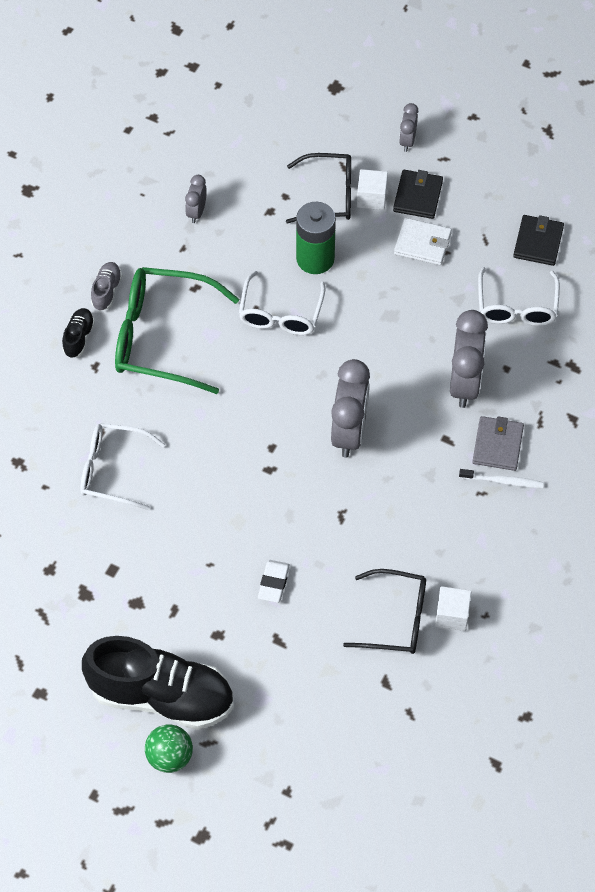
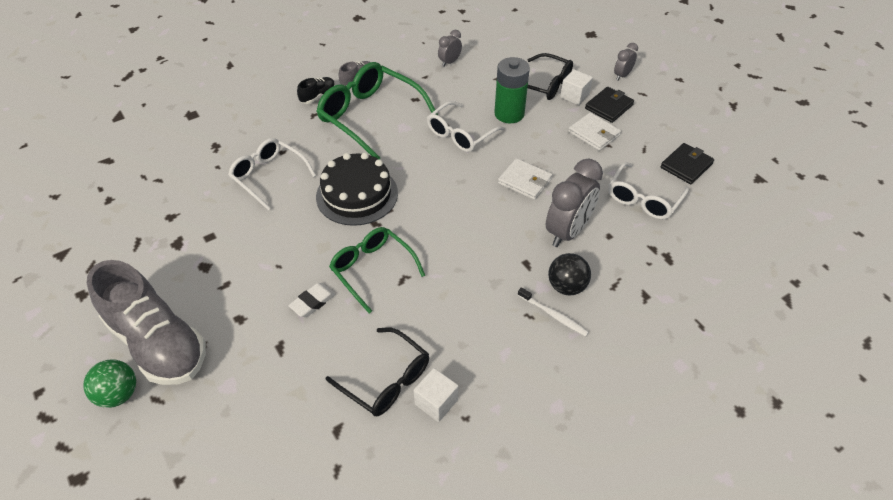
camera: 30 degrees right, 10 degrees down
(161, 696) = (158, 343): black shoe -> grey shoe
(225, 445) = (357, 194): none -> black cake
(306, 521) = (373, 270): none -> green glasses
(349, 432) = (453, 225): grey clock -> none
(387, 343) = (524, 181): none -> white wallet
(497, 445) = (566, 286): grey wallet -> black ball

